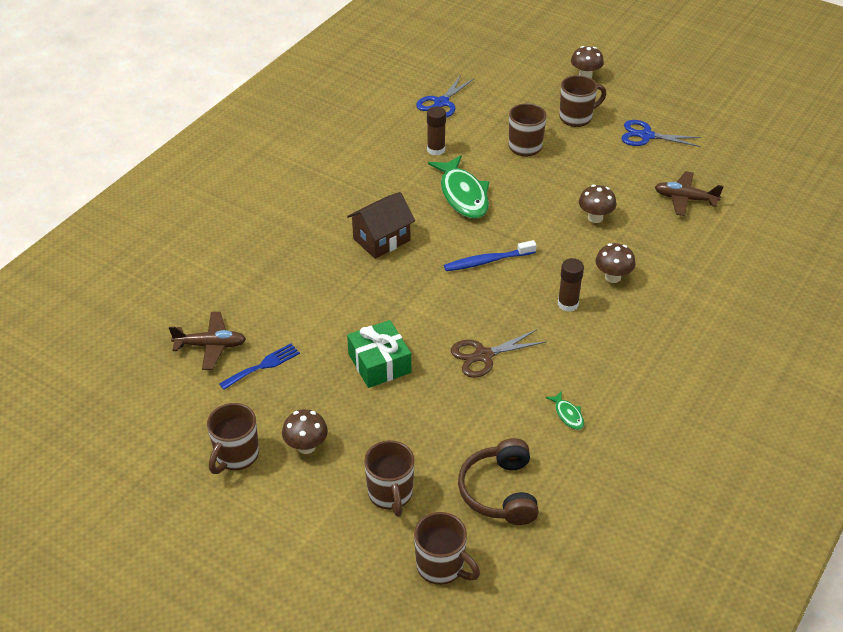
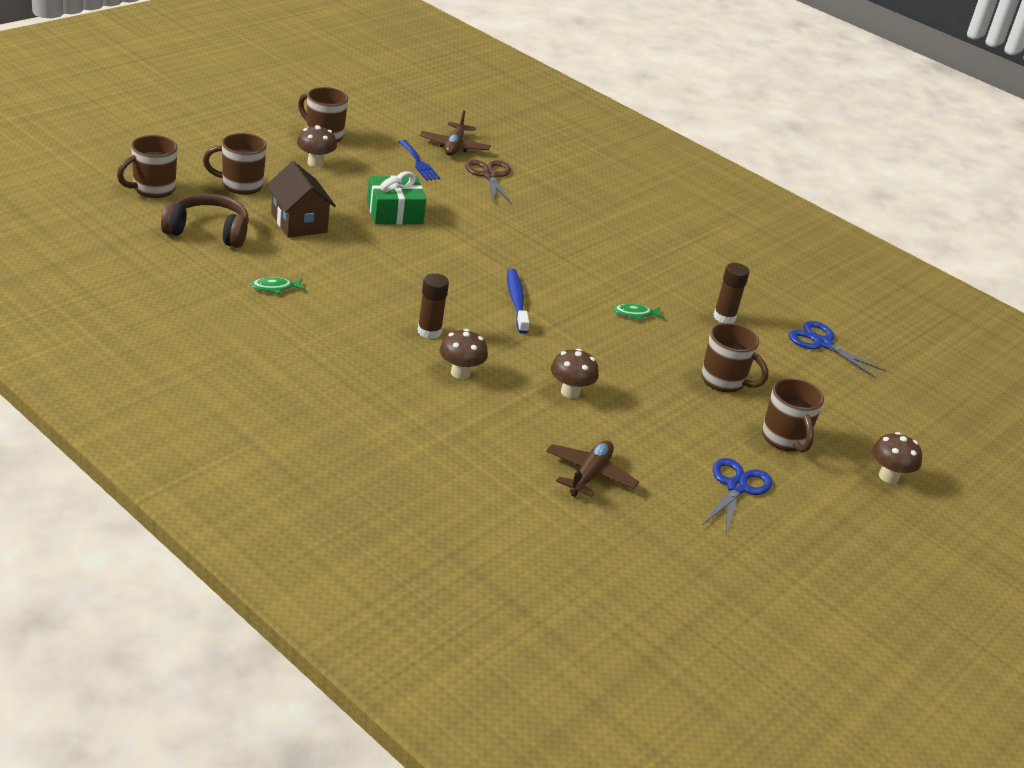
camera: 95 degrees right, 10 degrees down
(381, 239) = (571, 250): brown house -> brown house (299, 223)
(463, 195) = (635, 314): green fish -> green fish, size x0.44
(483, 355) = (377, 264): brown scissors -> brown scissors (490, 175)

